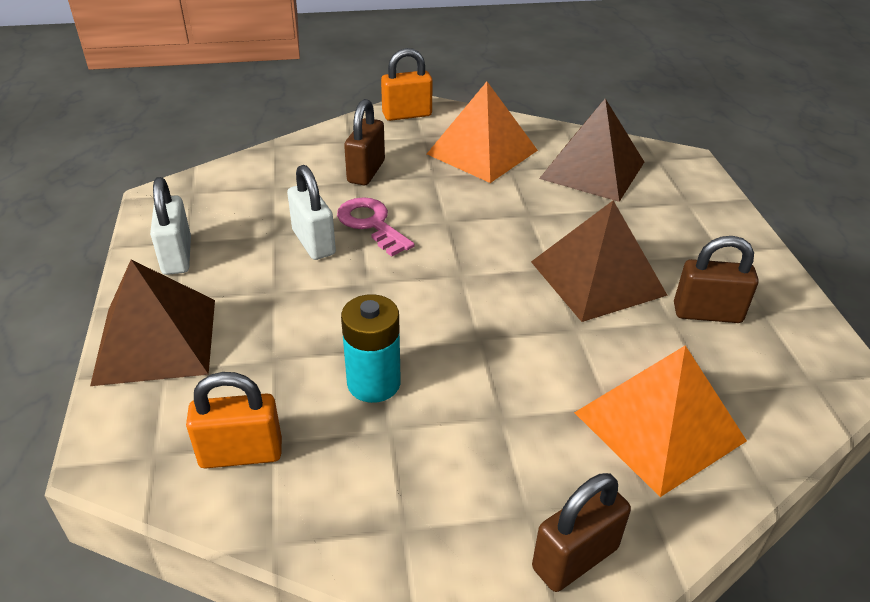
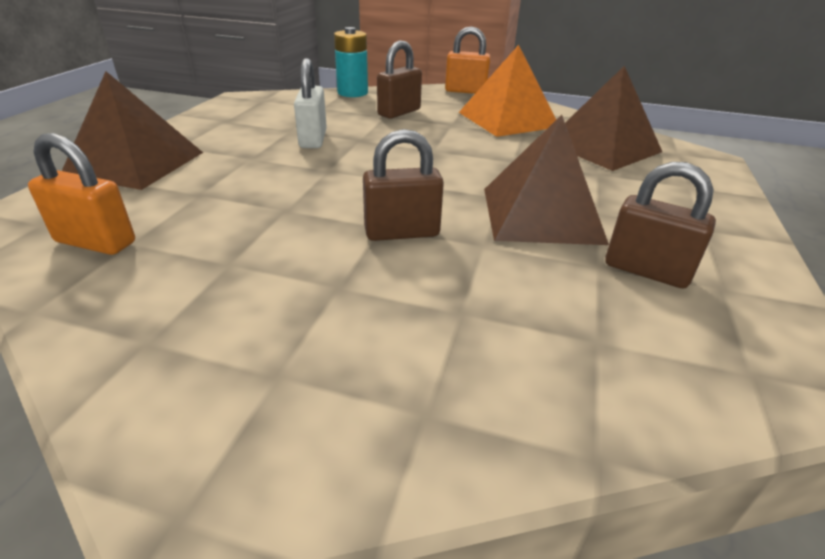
camera: 25 degrees right, 5 degrees down
(177, 256) = (209, 126): white padlock -> none
(371, 224) = (369, 139): pink key -> none
(373, 383) = (254, 229): turquoise battery -> turquoise battery (352, 93)
(575, 558) = (278, 440): brown padlock -> brown padlock (402, 232)
(659, 426) = (502, 350): orange pyramid -> none

